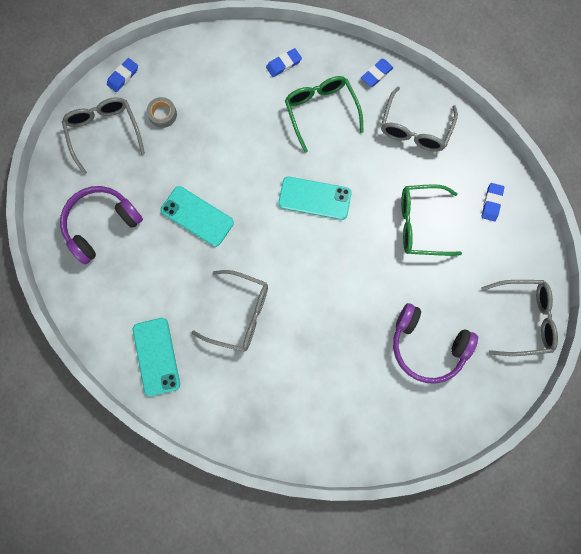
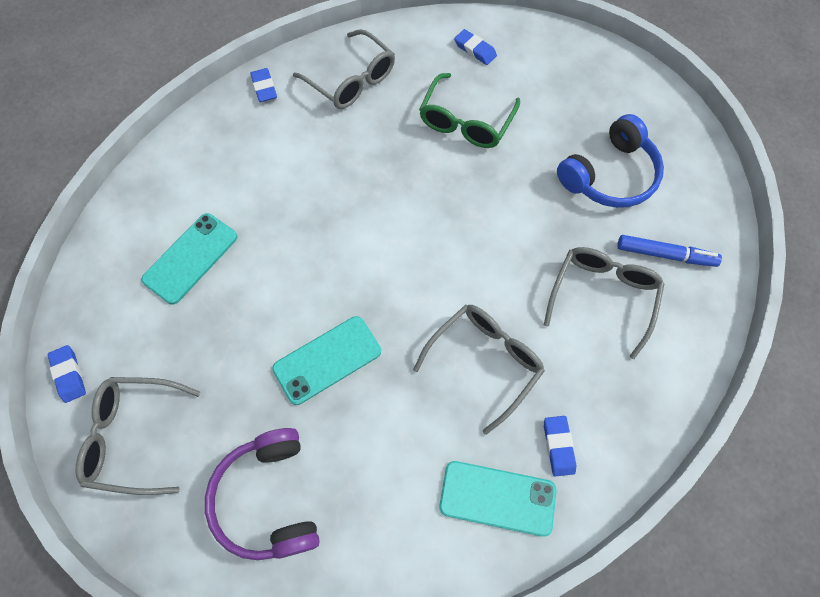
camera: 65 degrees left, 10 degrees down
(162, 114) = (159, 344): grey tape -> none
(283, 64) = (187, 174): blue eraser -> blue eraser (558, 446)
(314, 198) = (378, 213): turquoise phone -> turquoise phone (191, 258)
(321, 112) = (274, 161): green glasses -> none
(378, 408) = (665, 254): none -> blue marker
(427, 346) = (609, 175): purple headphones -> blue headphones
(522, 318) = (614, 78): grey glasses -> grey glasses (602, 297)

